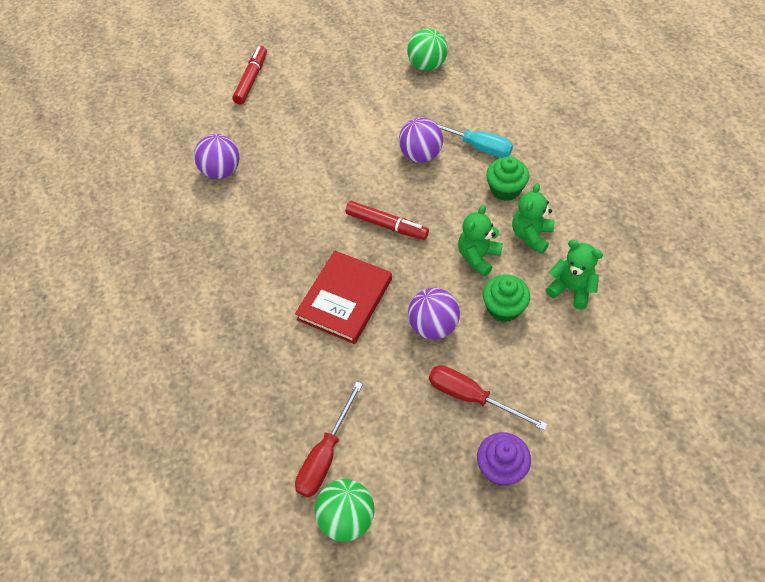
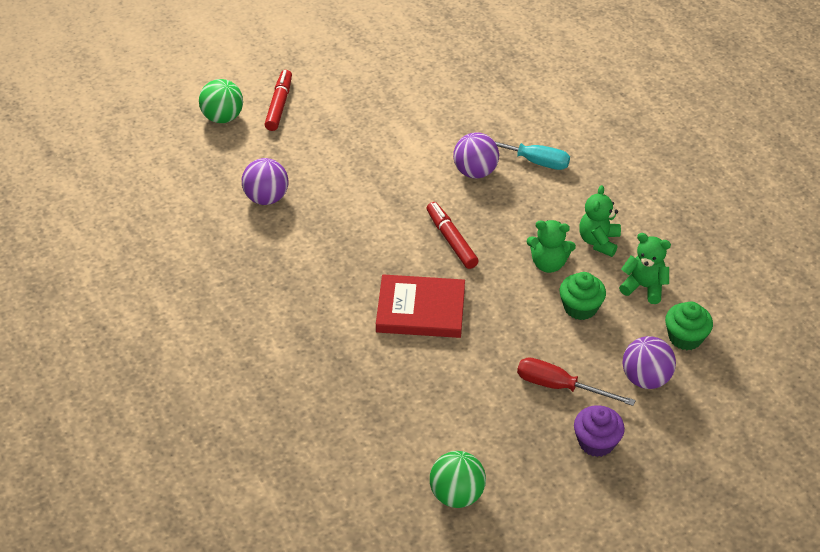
camera: 10 degrees left, 10 degrees down
(325, 455) = (426, 445): red screwdriver -> none
(345, 299) = (420, 310): red book -> red book turned 75 degrees clockwise
(387, 225) = (451, 240): red marker -> red marker turned 135 degrees counterclockwise
(427, 65) = (467, 83): green ball -> green ball (223, 117)
(433, 326) = (513, 328): purple ball -> purple ball (645, 378)
(478, 257) = (548, 264): green teddy bear -> green teddy bear turned 105 degrees counterclockwise
(505, 189) = (567, 200): green cupcake -> green cupcake (685, 337)

